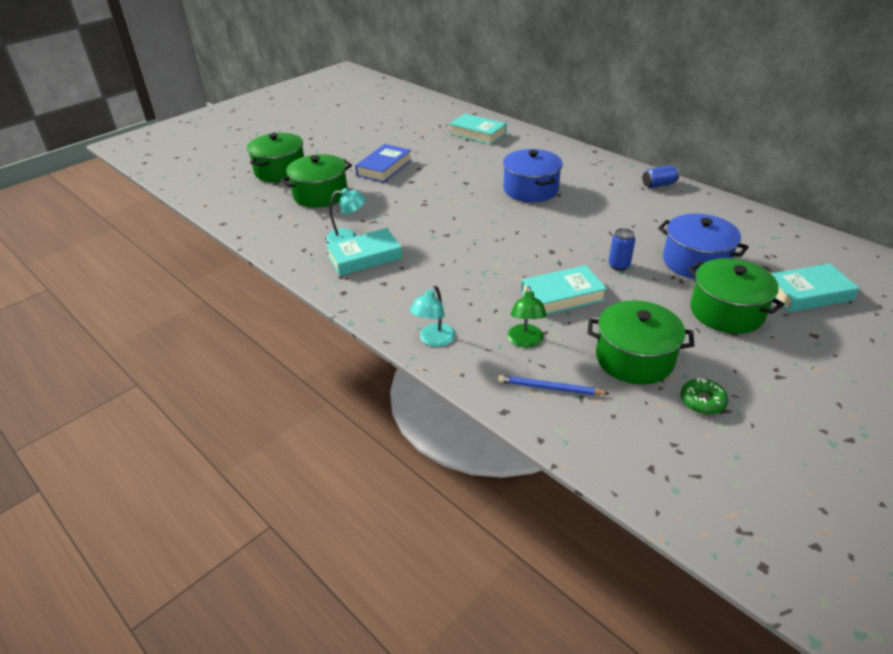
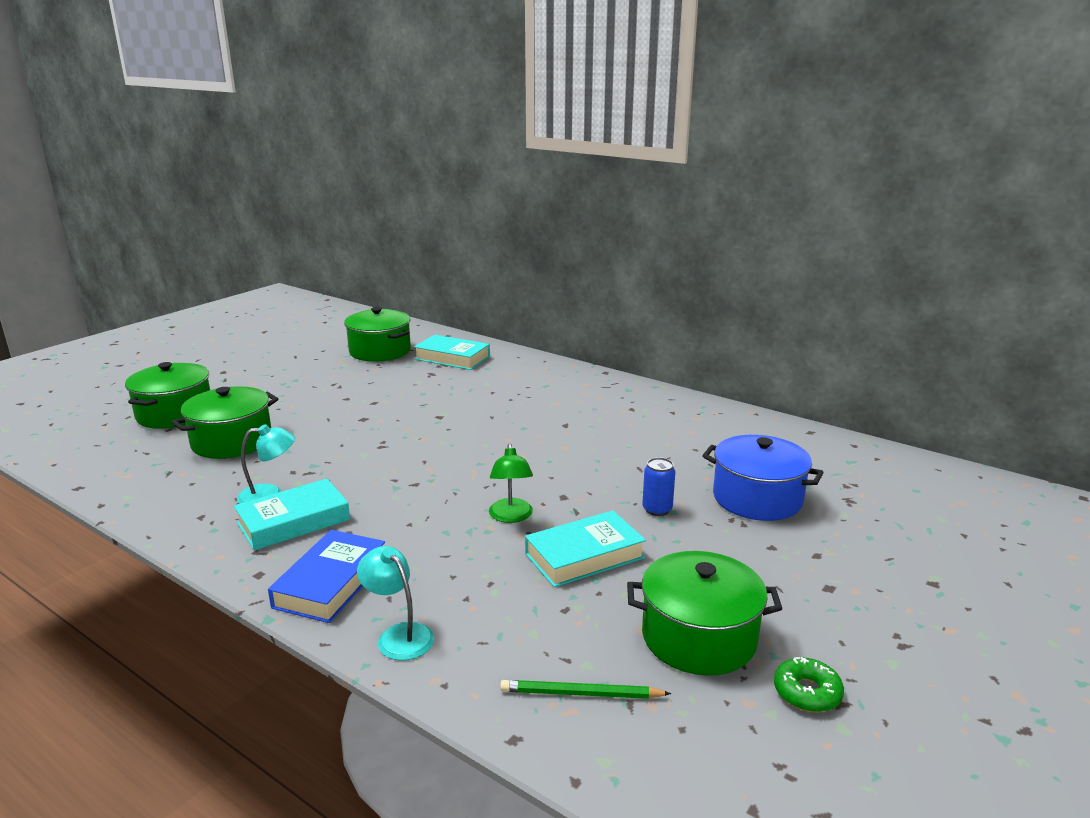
camera: 10 degrees left, 15 degrees down
(384, 168) = (326, 403): blue book -> blue book (331, 583)
(434, 340) = (399, 635): turquoise lamp -> turquoise lamp turned 120 degrees clockwise
(525, 341) = (538, 625): green lamp -> green lamp (511, 516)
(530, 189) = (527, 421): blue pot -> none
(549, 388) = (581, 694): blue pencil -> green pencil
(658, 184) = (692, 407): blue can -> none
(726, 312) = (811, 561): green pot -> green pot (380, 351)
(807, 293) = (908, 529): turquoise book -> none

